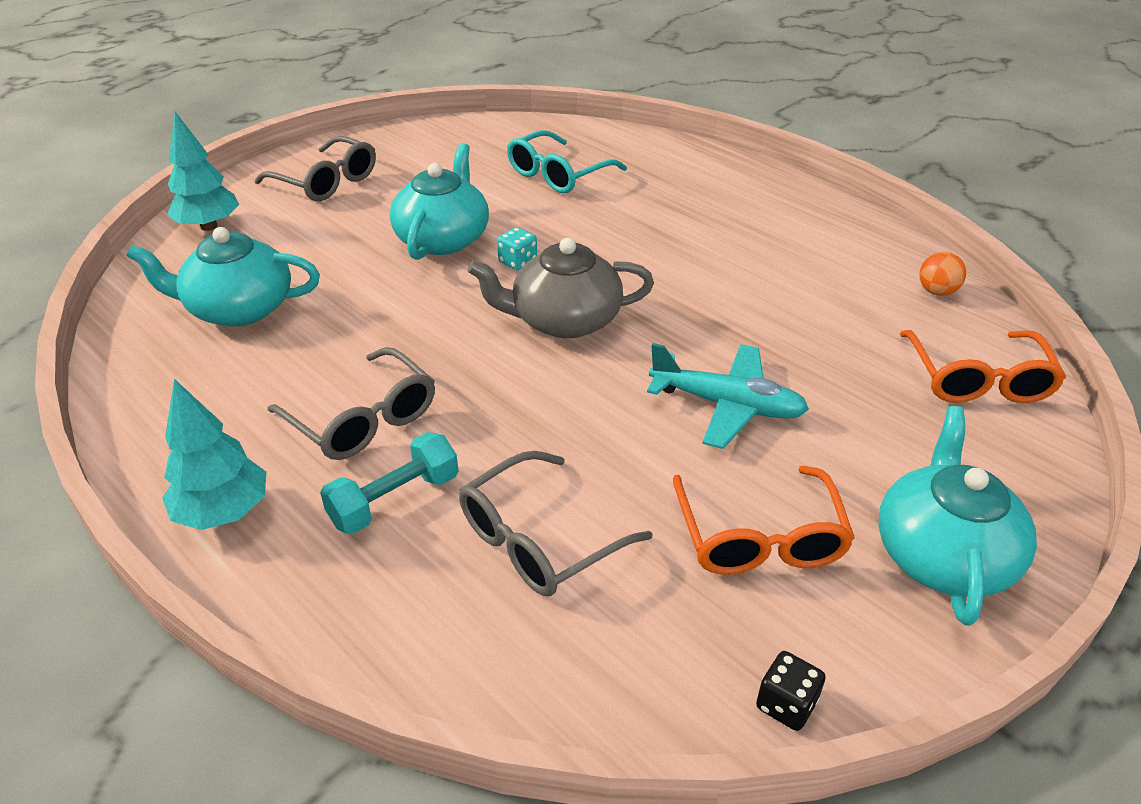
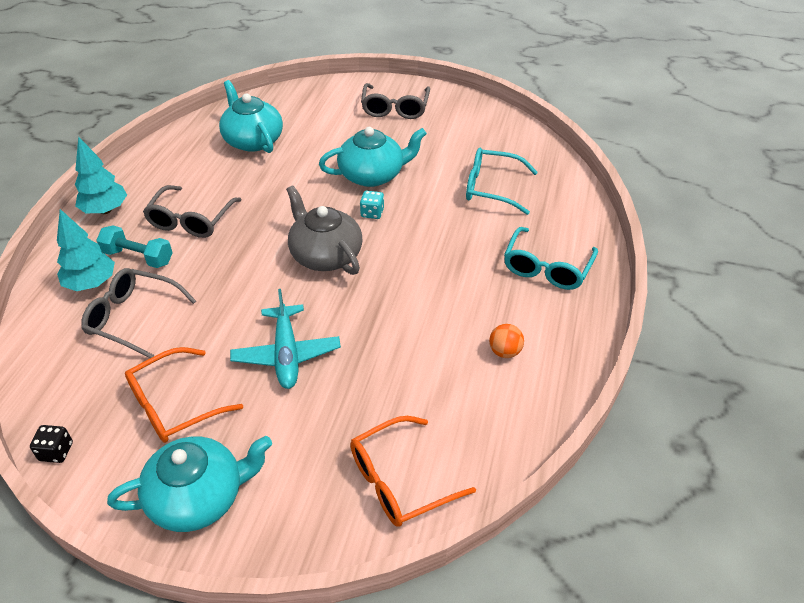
camera: 60 degrees right, 5 degrees up
(209, 226) = (317, 95): turquoise tree -> turquoise tree (91, 283)
(718, 189) = (547, 268): none -> turquoise glasses
(936, 292) = (504, 431): orange ball -> orange ball (504, 352)

